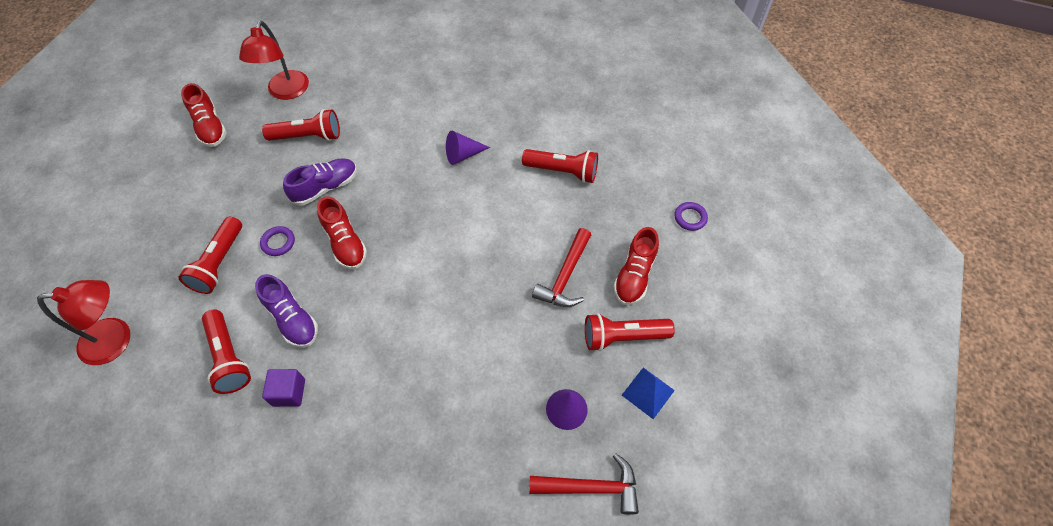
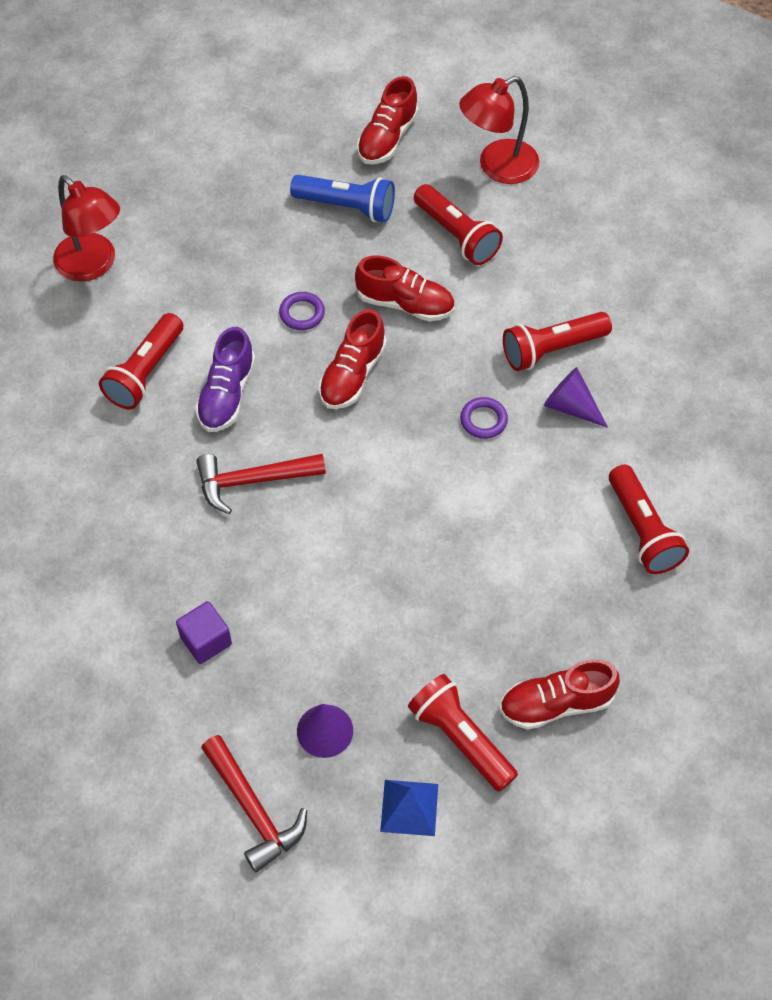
camera: 55 degrees right, 0 degrees up
(219, 263) = (236, 281): red flashlight -> red flashlight (551, 349)
(232, 174) = (347, 207): none -> blue flashlight
(289, 392) = (149, 452): purple cube -> purple cube (206, 641)
(325, 187) = (405, 304): purple shoe -> red shoe
(565, 276) = (492, 626): red hammer -> red hammer (253, 481)
(690, 218) = (700, 722): purple ring -> purple ring (483, 420)

